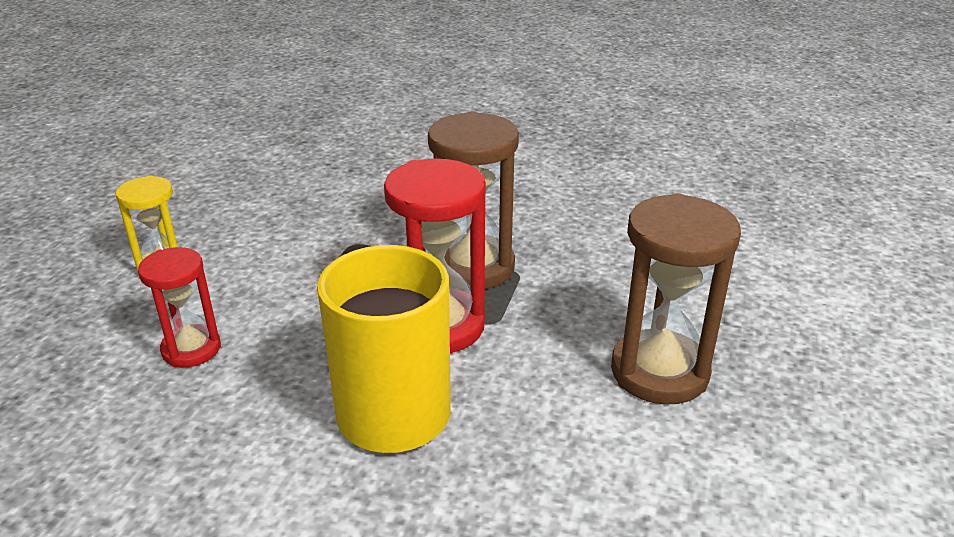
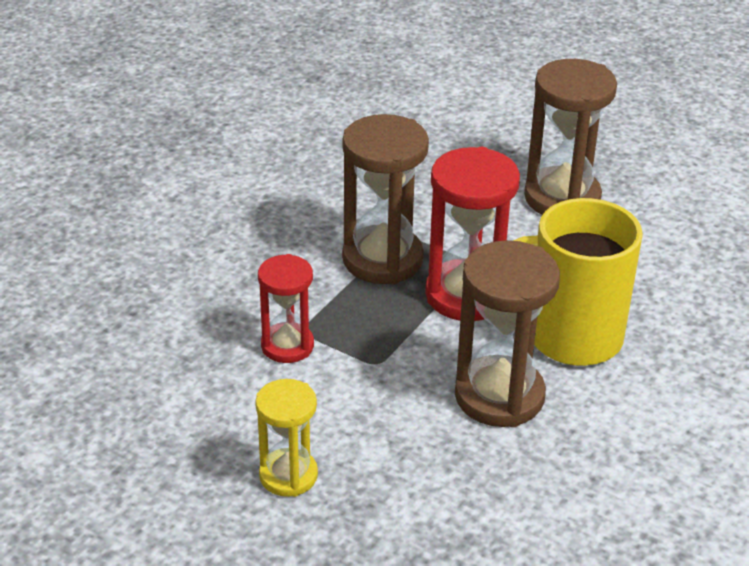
camera: 75 degrees left, 5 degrees up
(191, 349) = (447, 454): red hourglass -> red hourglass (287, 346)
(281, 370) = (499, 396): none -> brown hourglass

